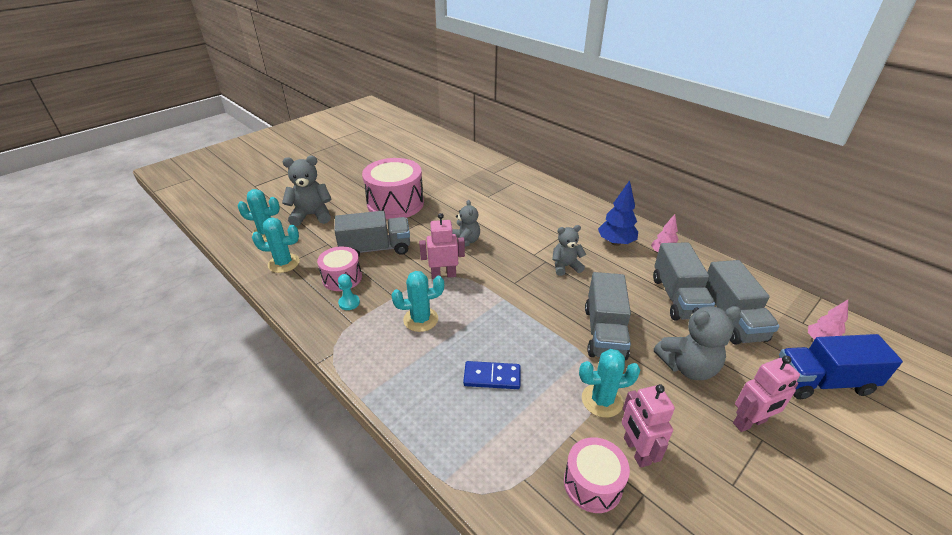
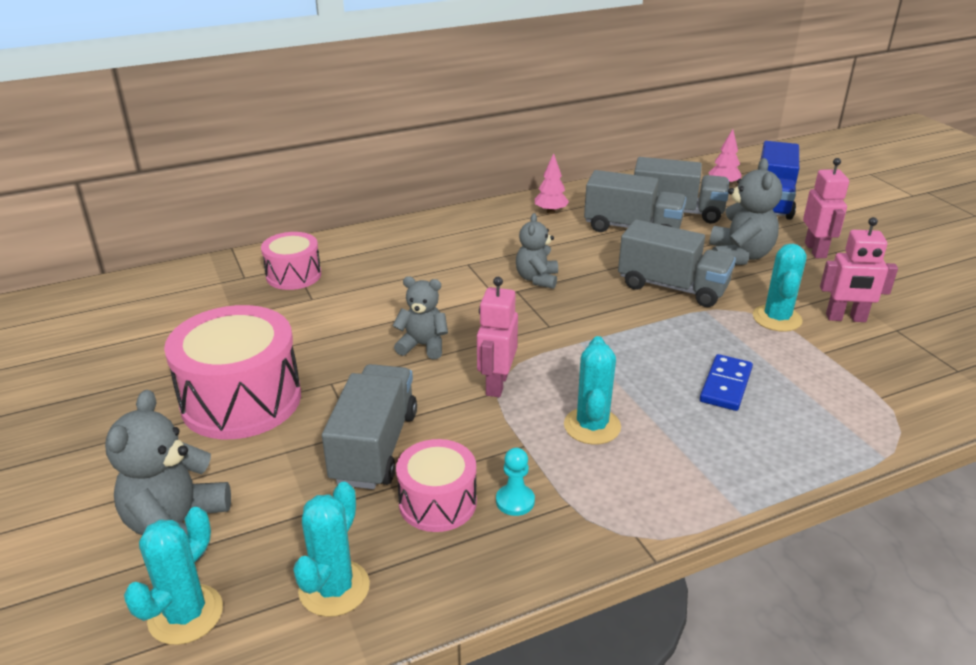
camera: 70 degrees left, 5 degrees down
(592, 484) = (885, 355): pink drum -> pink drum (293, 275)
(616, 243) = (510, 232): blue tree -> none

